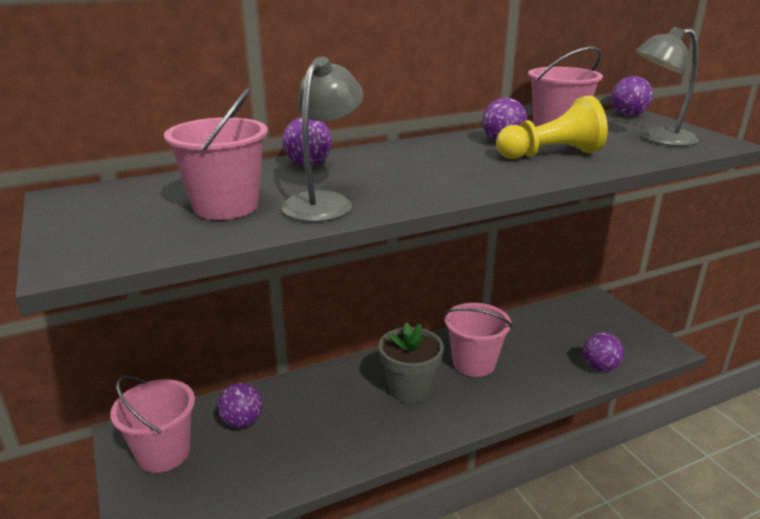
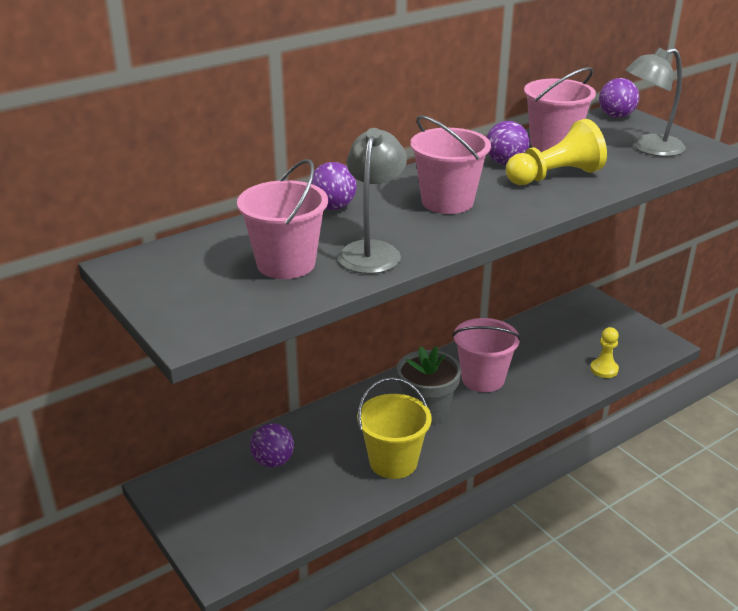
camera: 10 degrees left, 5 degrees up
(163, 453) = (208, 499): pink bucket -> pink bucket (447, 202)
(360, 437) = (393, 462): none -> yellow bucket
(600, 367) = (604, 369): purple ball -> yellow pawn

